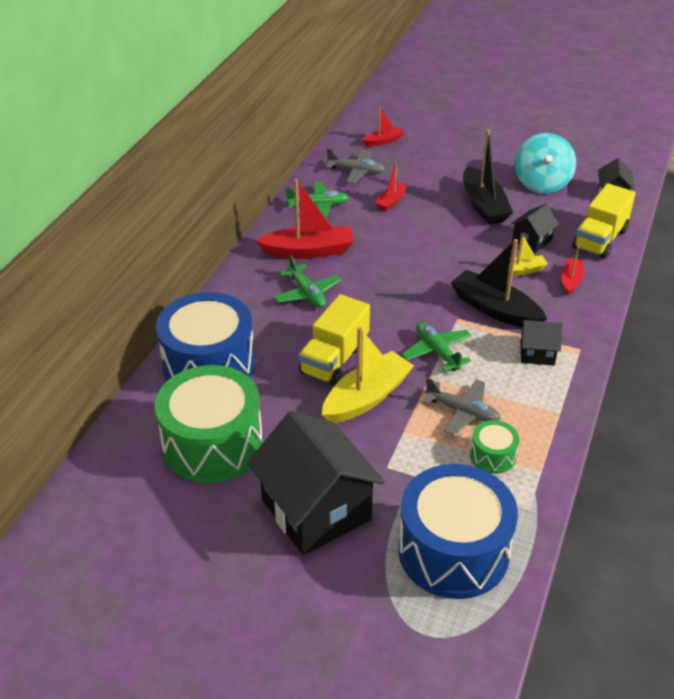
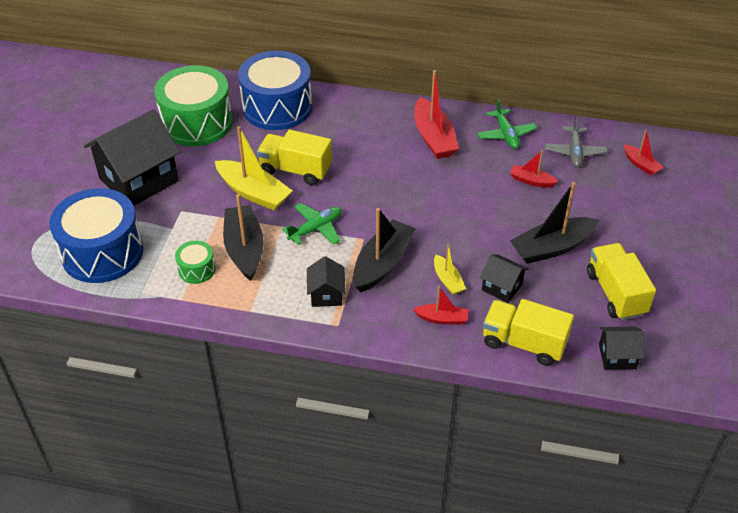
camera: 80 degrees right, 5 degrees up
(307, 293) = (375, 144): green plane -> none
(462, 412) = (244, 249): grey plane -> black boat
(542, 183) = (615, 293): turquoise spinning top -> yellow truck

